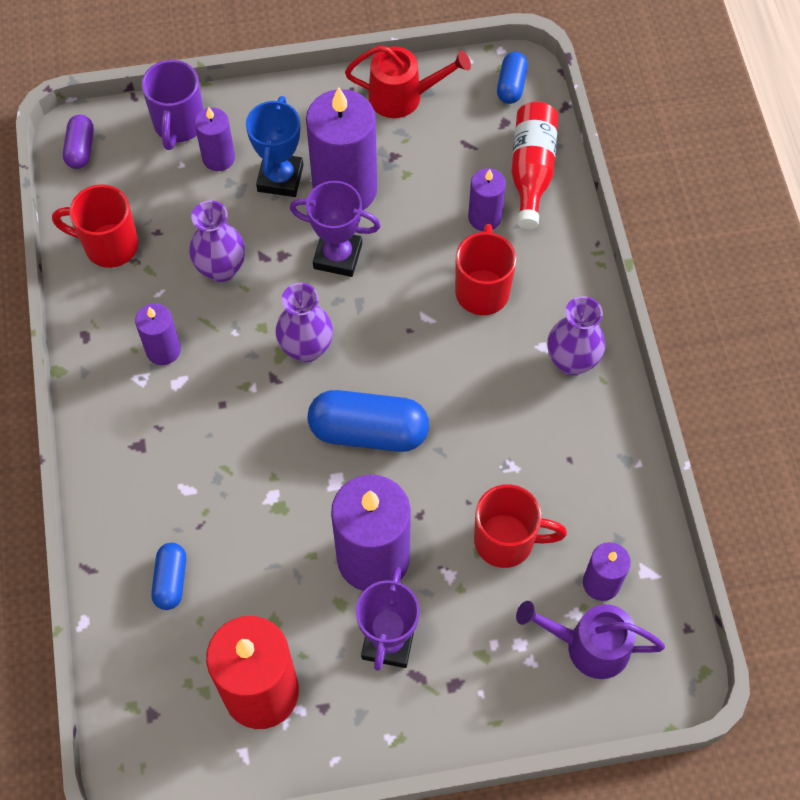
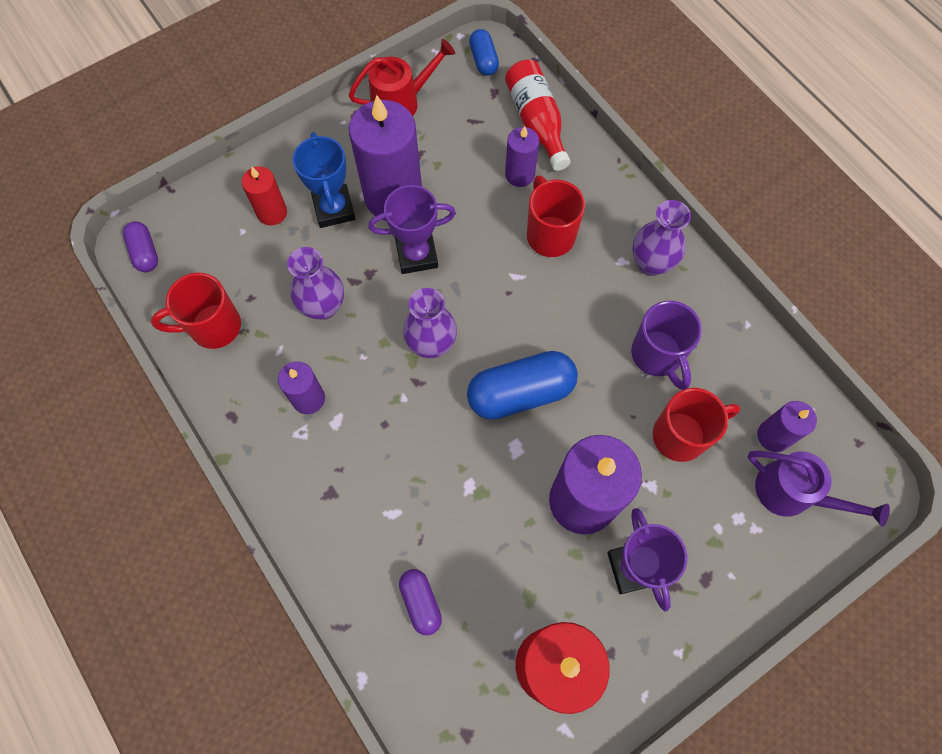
camera: 25 degrees left, 5 degrees up
(171, 580) = (421, 602): blue capsule -> purple capsule
(179, 125) = (223, 198): purple mug -> purple mug (657, 356)
(218, 158) = (272, 212): purple candle -> red candle
(588, 646) = (792, 493): purple watering can -> purple watering can turned 135 degrees counterclockwise

